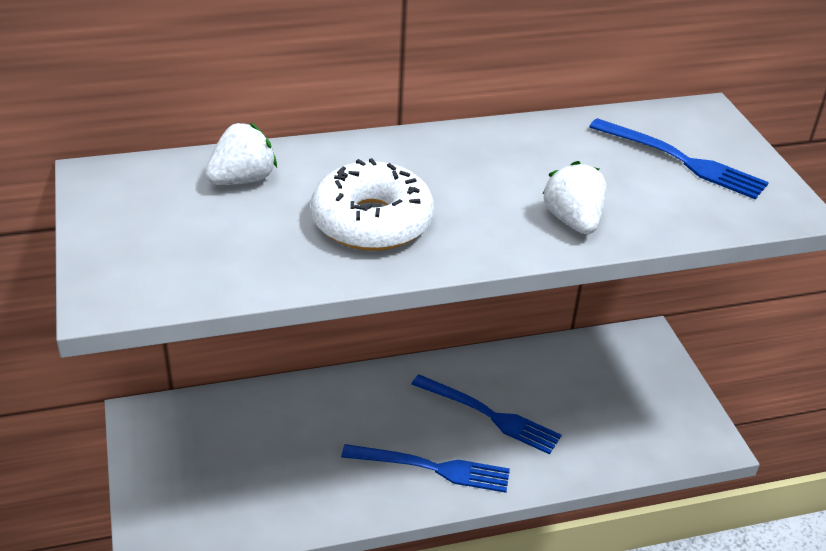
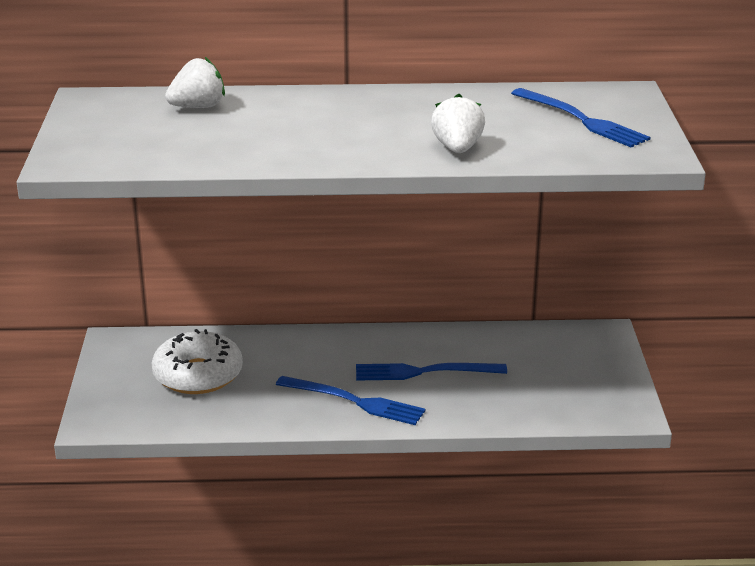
camera: 15 degrees right, 10 degrees down
(372, 222) = (288, 137): white donut -> white donut (198, 375)
(489, 415) = (424, 372): blue fork -> blue fork turned 135 degrees clockwise

